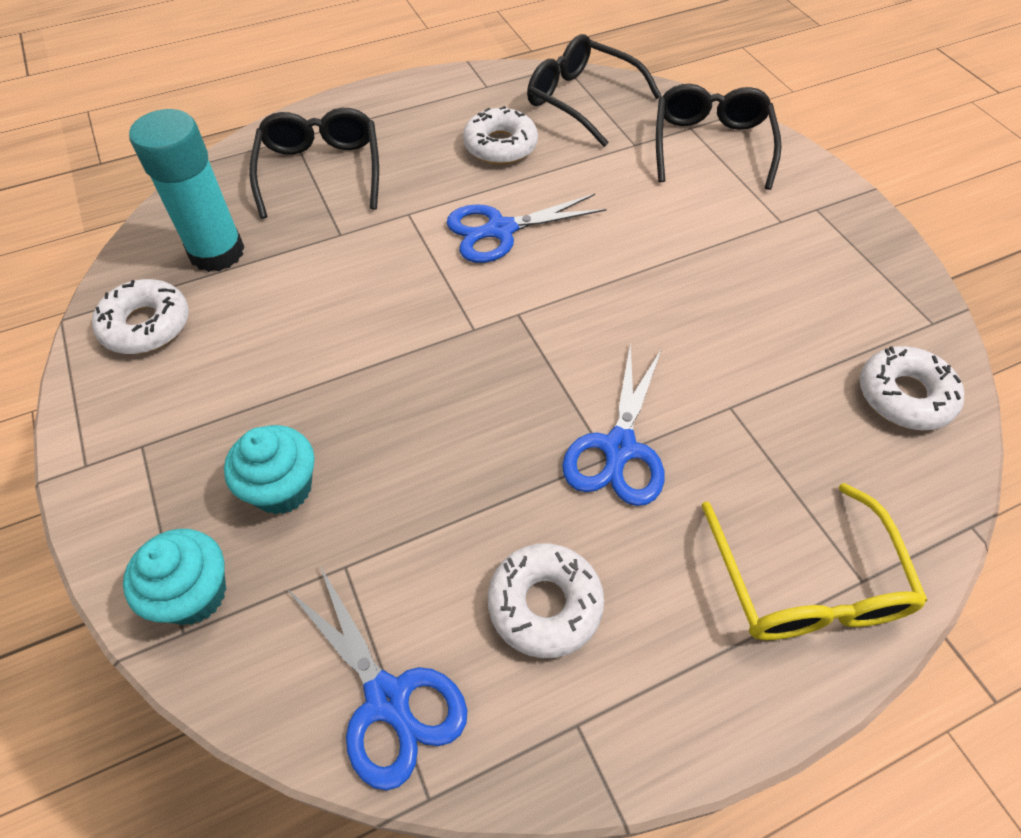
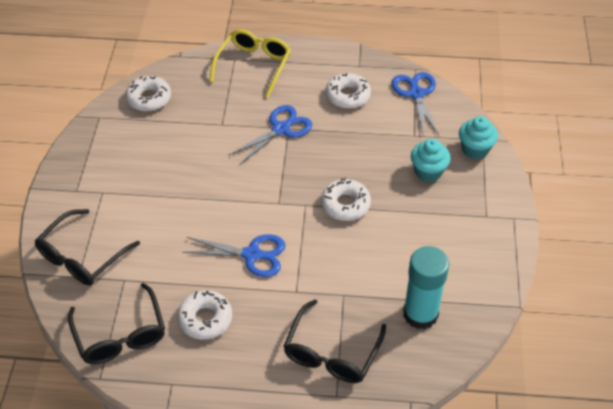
camera: 150 degrees left, 5 degrees down
(146, 325) = (472, 281): white donut -> white donut (345, 204)

